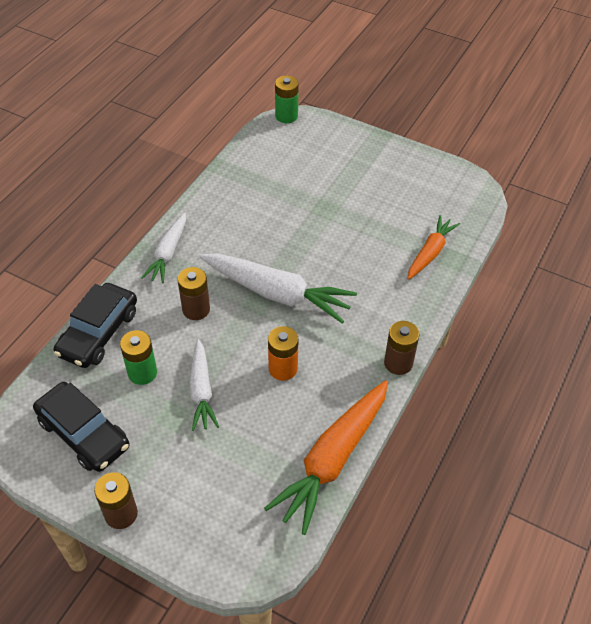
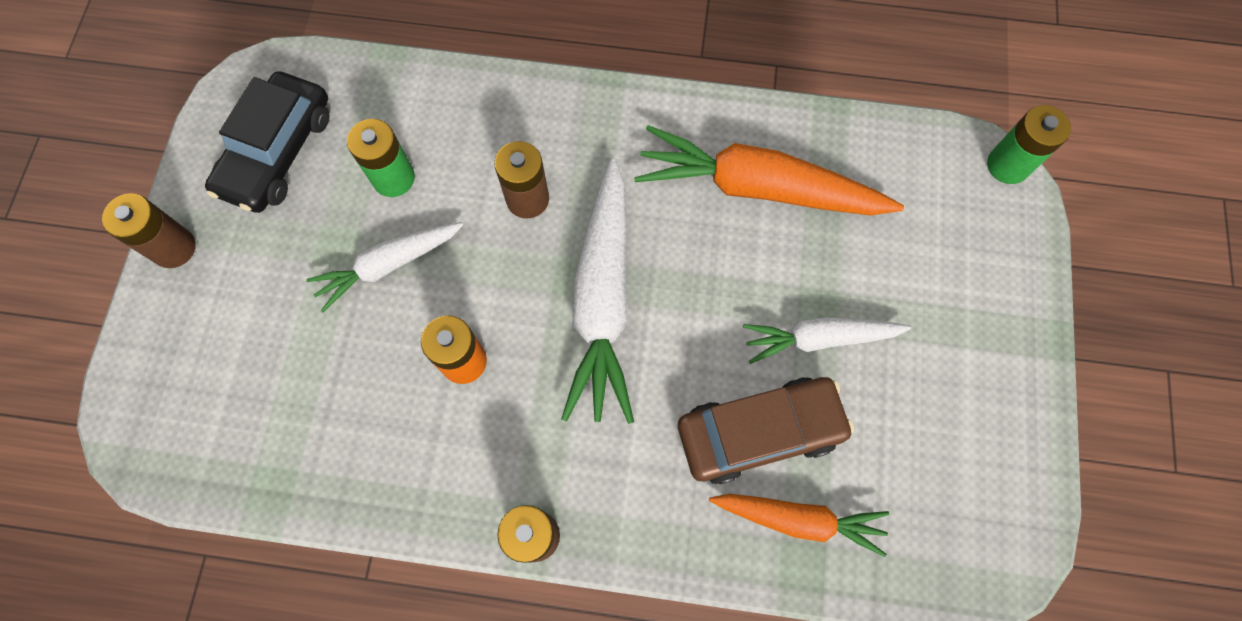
camera: 70 degrees right, 20 degrees up
(98, 333) = (440, 95): black car -> none
(168, 253) = (617, 118): white carrot -> white carrot (819, 338)
(332, 459) = (326, 491): orange carrot -> orange carrot (758, 187)
(380, 252) = (759, 432): none -> brown car

